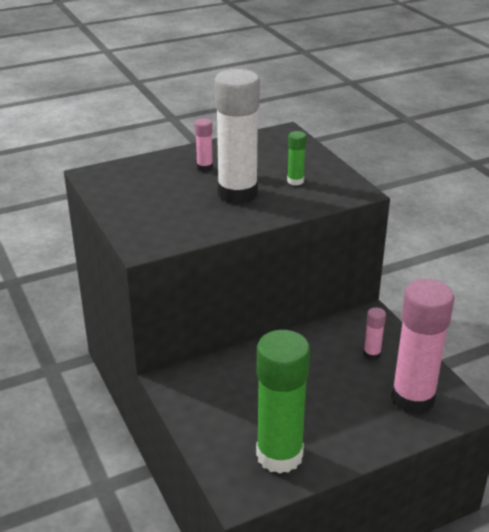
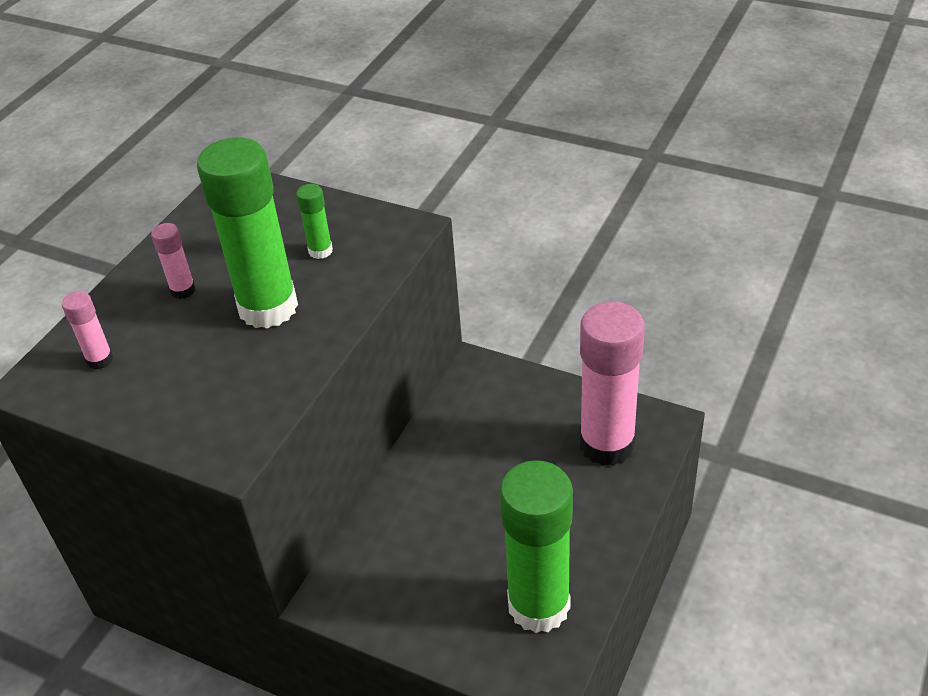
camera: 35 degrees left, 10 degrees up
(237, 194) = (268, 308): white glue stick -> green glue stick
(372, 354) = (519, 417): pink glue stick -> pink glue stick (100, 360)

